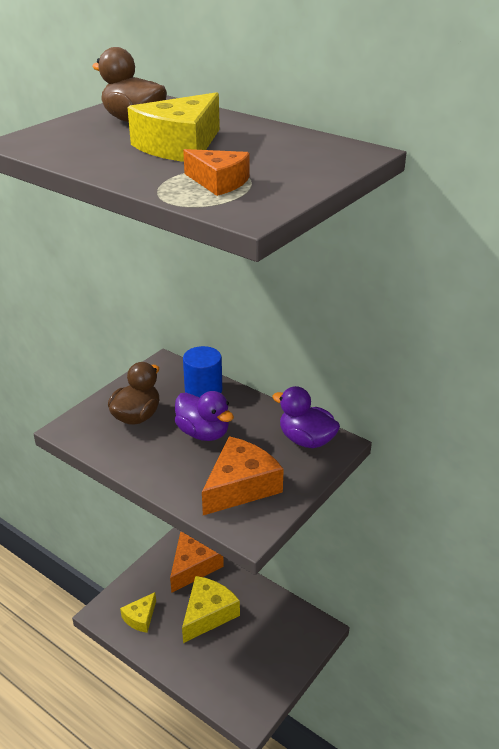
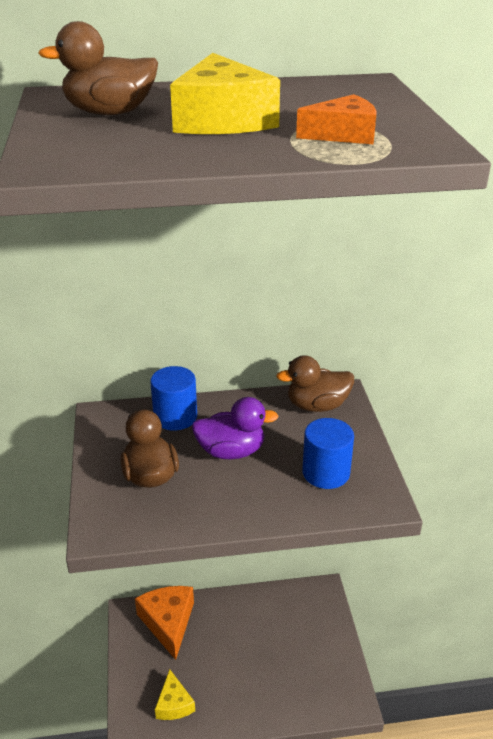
camera: 45 degrees left, 0 degrees up
(208, 614) = (227, 651): yellow cheese -> none
(241, 486) = (326, 473): orange cheese -> blue cylinder
(306, 440) = (317, 406): purple duck -> brown duck

